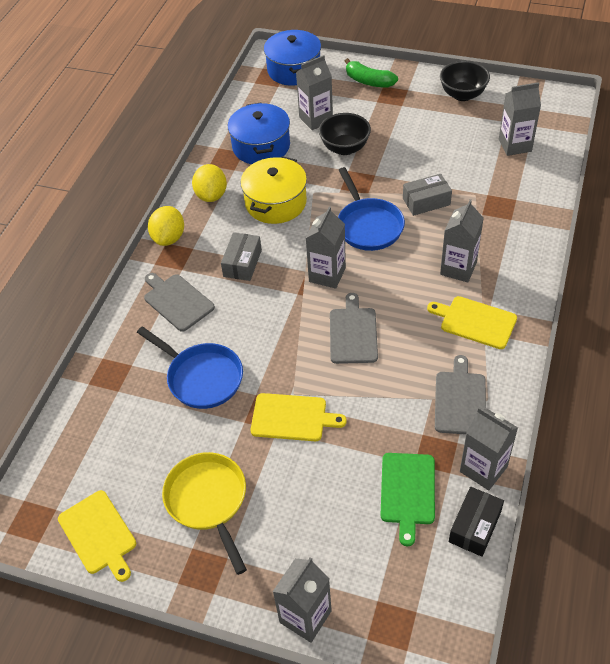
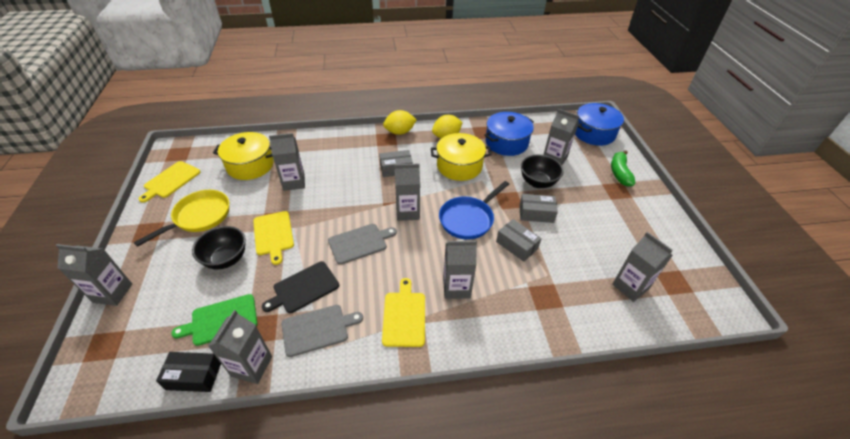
camera: 60 degrees right, 5 degrees down
(129, 424) = (250, 165): none -> yellow pot
(177, 301) = (350, 152): grey cutting board -> none
(201, 377) = (294, 182): blue pan -> grey carton
(390, 169) = (536, 213): none -> grey box
(396, 402) = (304, 288): none -> black cutting board
(462, 95) = (659, 232): black bowl -> black bowl (226, 259)

